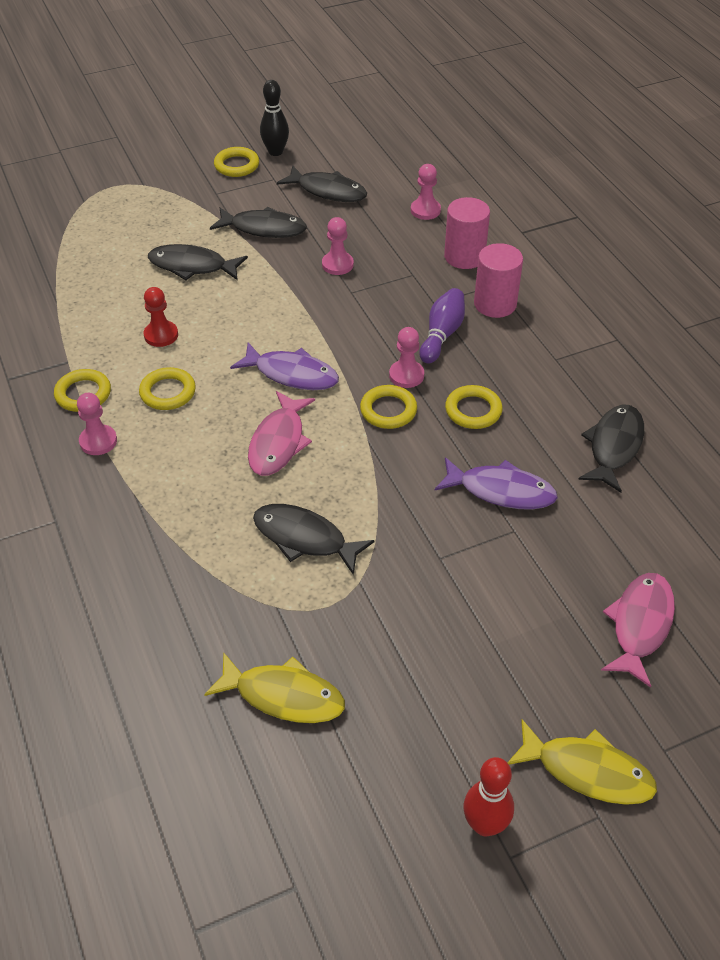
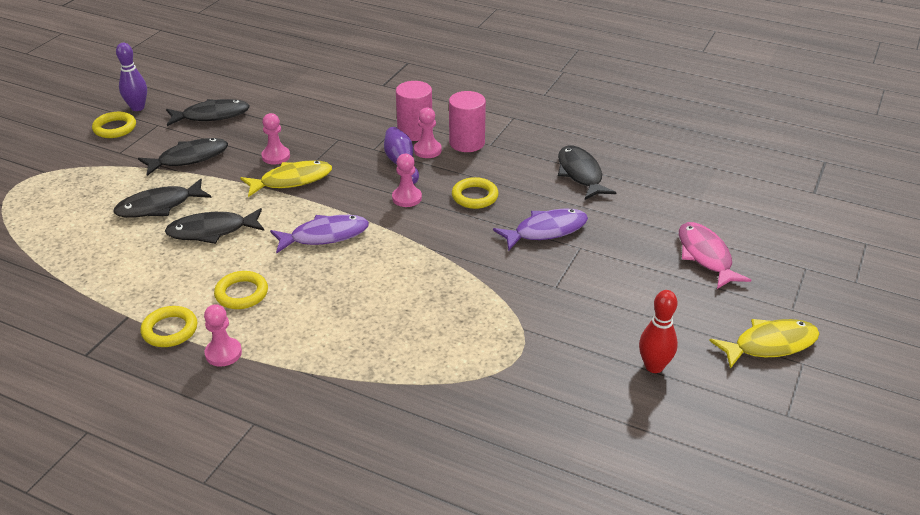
camera: 40 degrees left, 10 degrees down
(161, 335) = (189, 261): red pawn -> none
(275, 152) = (137, 107): black bowling pin -> purple bowling pin
(279, 442) = (367, 280): pink fish -> none
(283, 696) = (557, 422): yellow fish -> yellow fish (292, 180)
(304, 538) = (457, 326): black fish -> black fish (212, 231)
(388, 410) = (420, 223): yellow ring -> none
(425, 210) = (300, 99): pink pawn -> pink pawn (427, 150)
(464, 256) = (361, 114): pink cylinder -> pink cylinder (467, 143)
(485, 825) = (755, 408): red bowling pin -> red bowling pin (654, 366)

